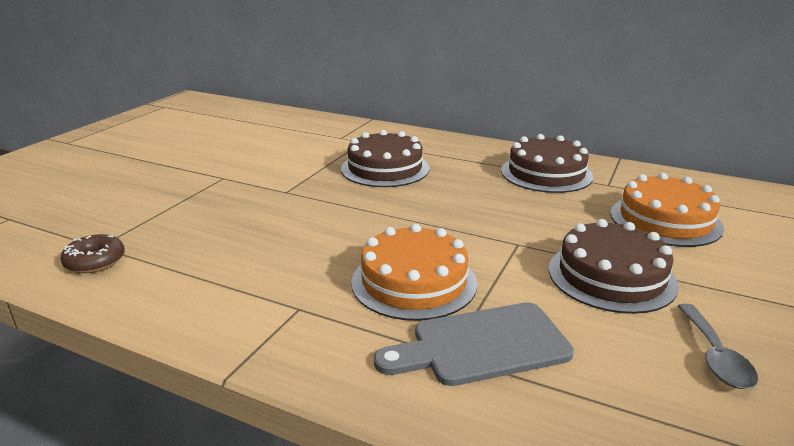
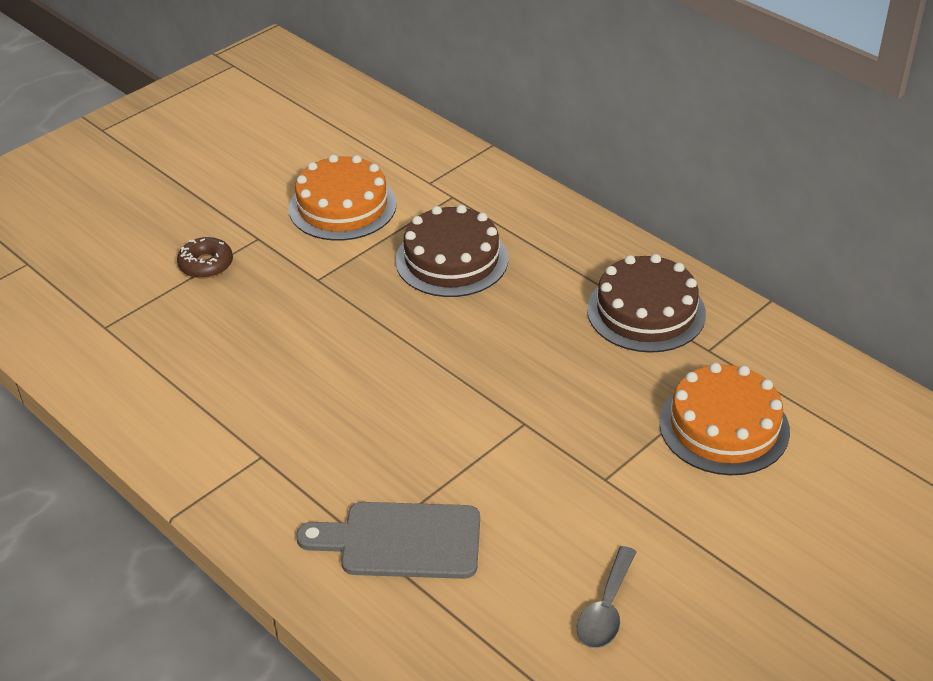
camera: 20 degrees right, 15 degrees up
(95, 261) = (97, 348): brown donut -> brown donut (206, 264)
(414, 282) = (383, 450): orange cake -> orange cake (342, 206)
(611, 276) = (589, 492): brown cake -> none

